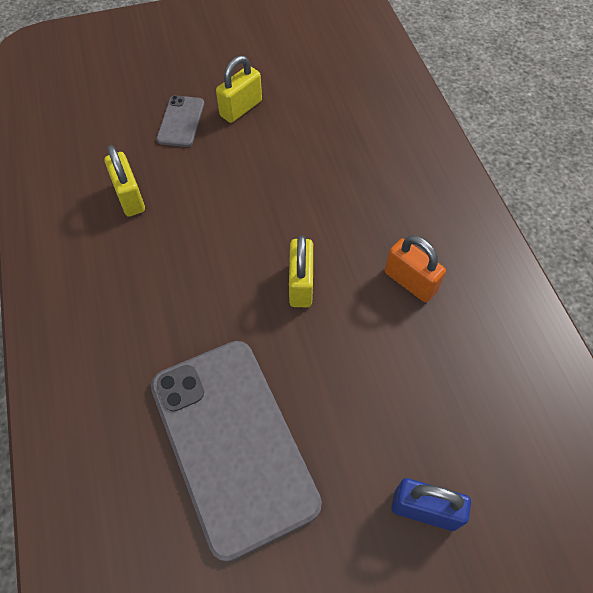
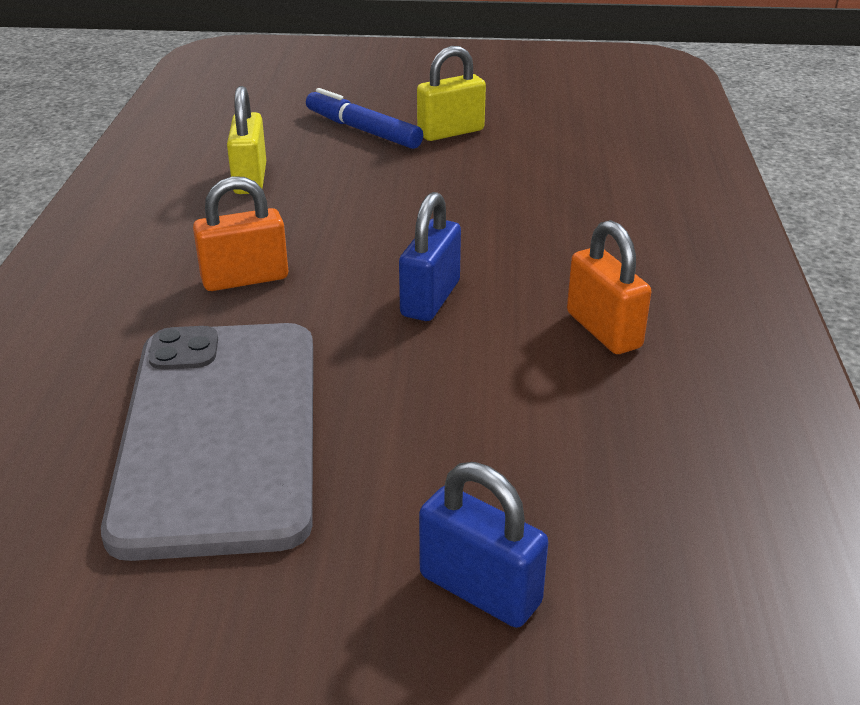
camera: 20 degrees right, 25 degrees down
(178, 301) = (245, 279): none -> orange padlock
(181, 121) = (363, 130): grey phone -> blue marker
(301, 284) = (430, 299): yellow padlock -> blue padlock

